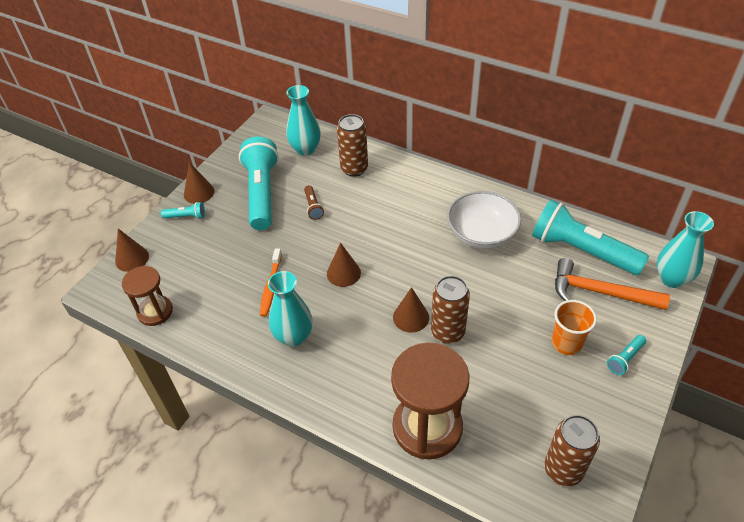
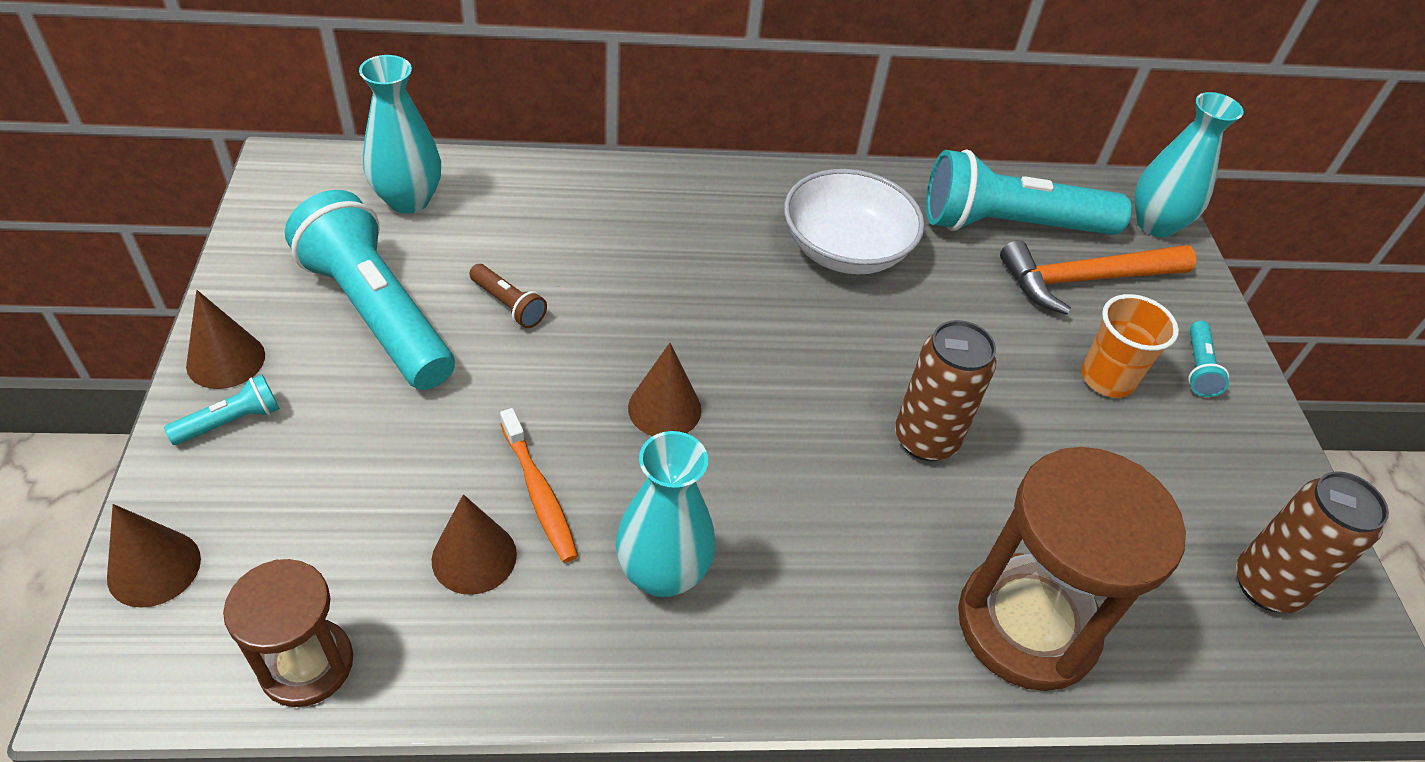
camera: 40 degrees left, 0 degrees up
(354, 169) = (536, 208): brown can -> none
(411, 317) = (846, 439): brown cone -> brown cone (474, 557)

